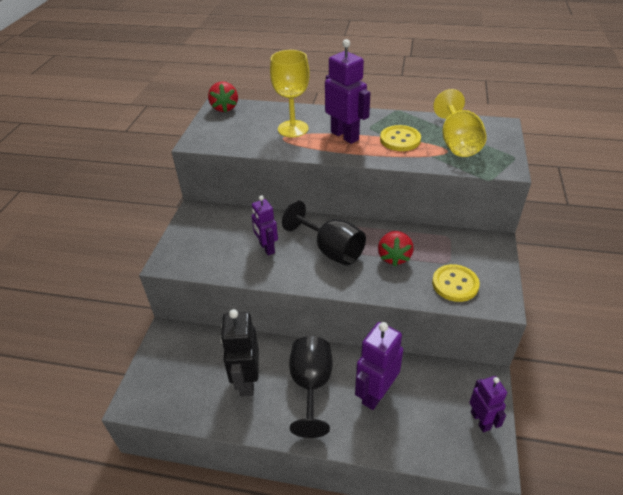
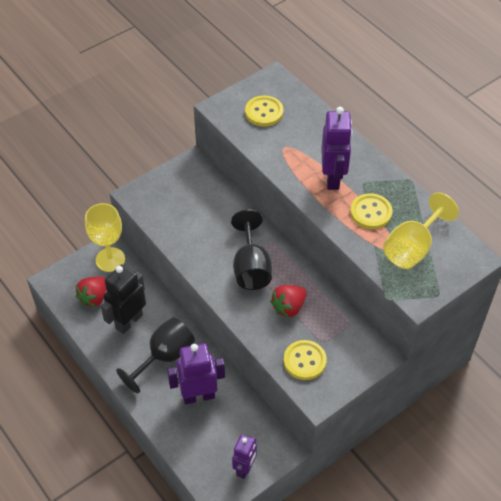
camera: 40 degrees right, 10 degrees up
(224, 108) = (275, 83): red strawberry -> red strawberry (94, 297)
(238, 127) = (264, 112): none -> yellow button
(266, 248) = (209, 233): purple robot -> none
(293, 129) = (302, 143): yellow goblet -> yellow goblet (110, 259)

